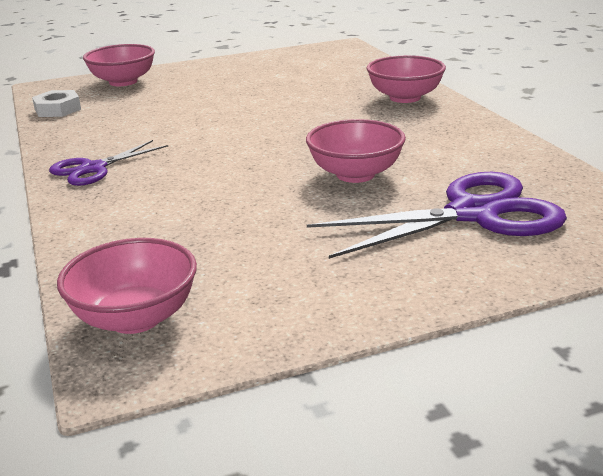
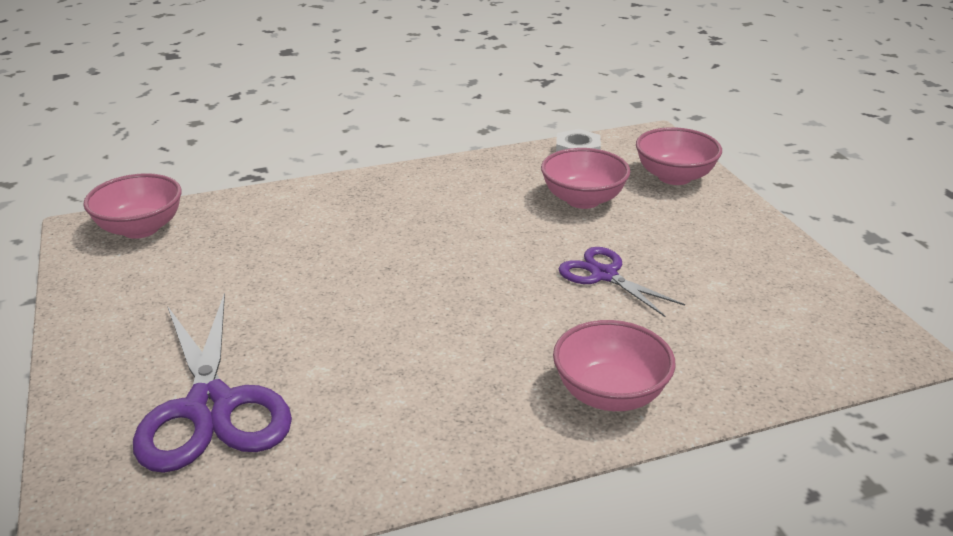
camera: 90 degrees right, 5 degrees up
(93, 169) = (411, 187): purple scissors -> purple scissors (604, 275)
(355, 174) = (344, 333): pink bowl -> pink bowl (583, 200)

